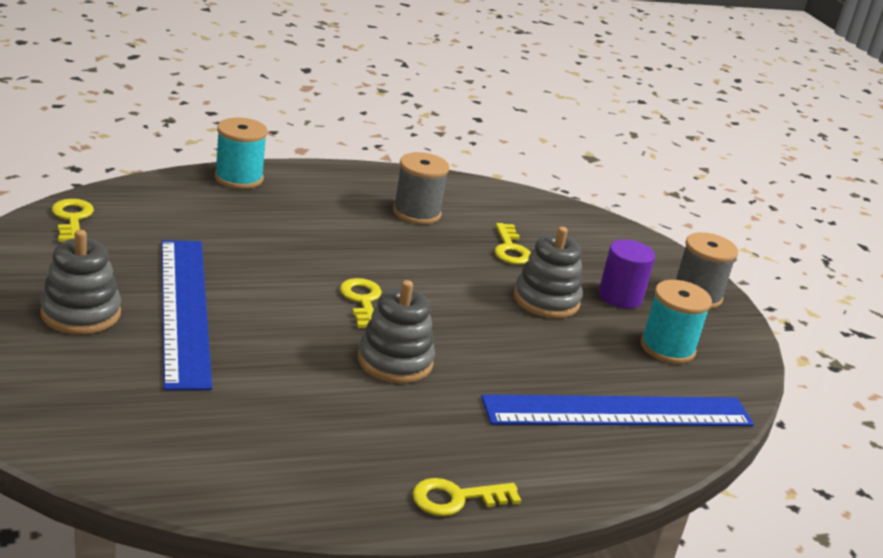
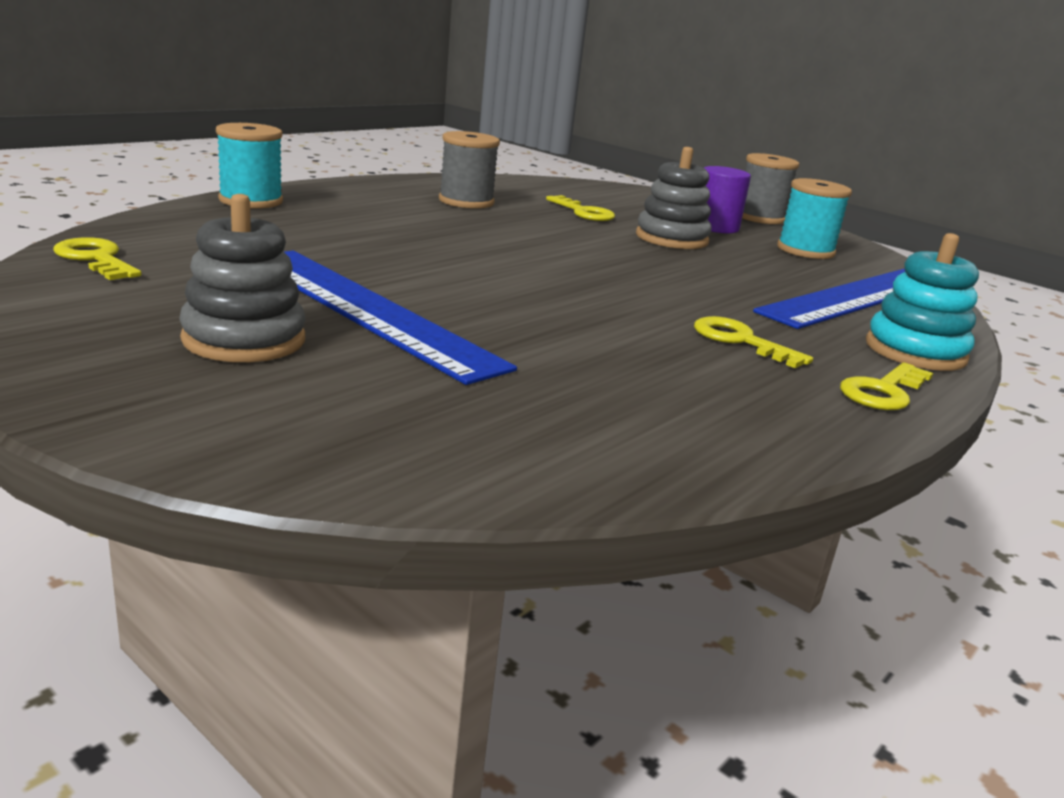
camera: 30 degrees left, 5 degrees down
(362, 301) = (530, 267): yellow key -> yellow key (740, 341)
(395, 361) = (640, 304): grey stacking toy -> none
(560, 478) = (915, 351): none -> turquoise stacking toy

